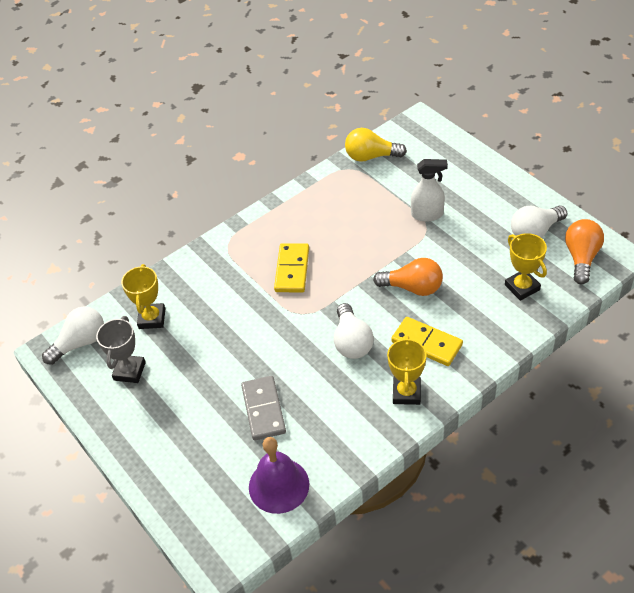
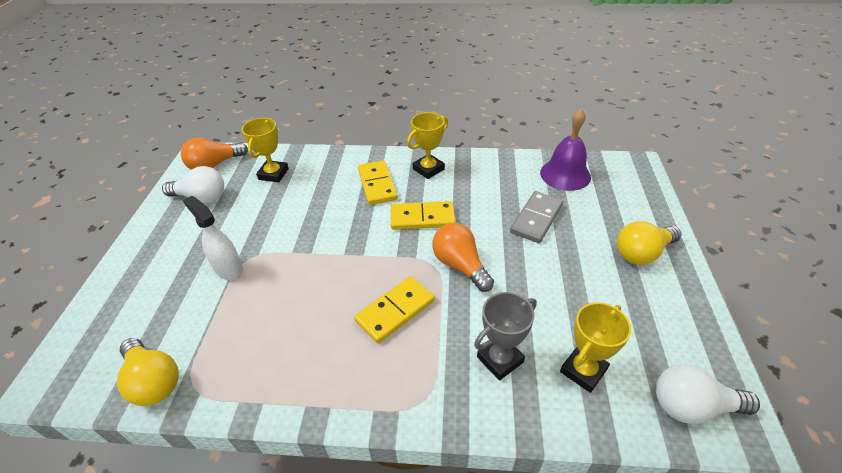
camera: 140 degrees left, 5 degrees down
(129, 371) = (642, 328): grey trophy -> grey trophy (500, 359)
(158, 437) = (642, 253): none -> yellow light bulb
(352, 342) = (422, 218): white light bulb -> yellow domino
(412, 287) = (331, 222): orange light bulb -> orange light bulb (460, 265)

